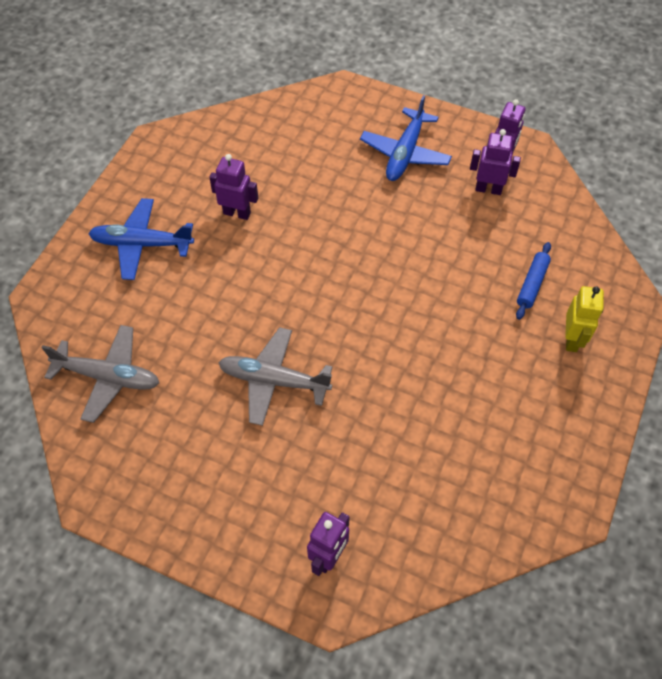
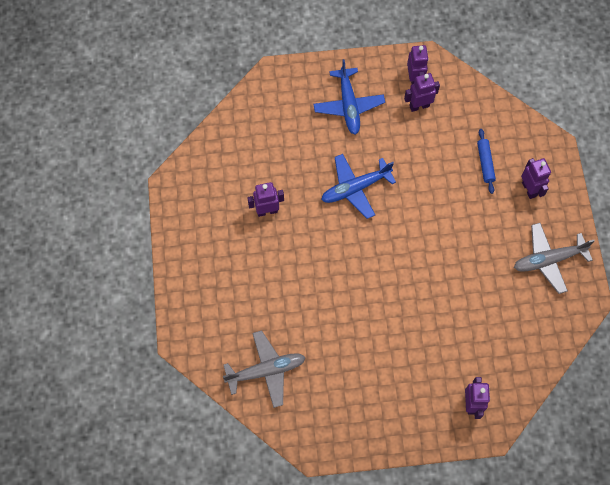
camera: 30 degrees left, 10 degrees up
(141, 244) = (219, 268): blue plane -> blue plane (355, 188)
(273, 380) = (370, 315): grey plane -> grey plane (548, 260)
(572, 339) = (529, 189): yellow robot -> purple robot

